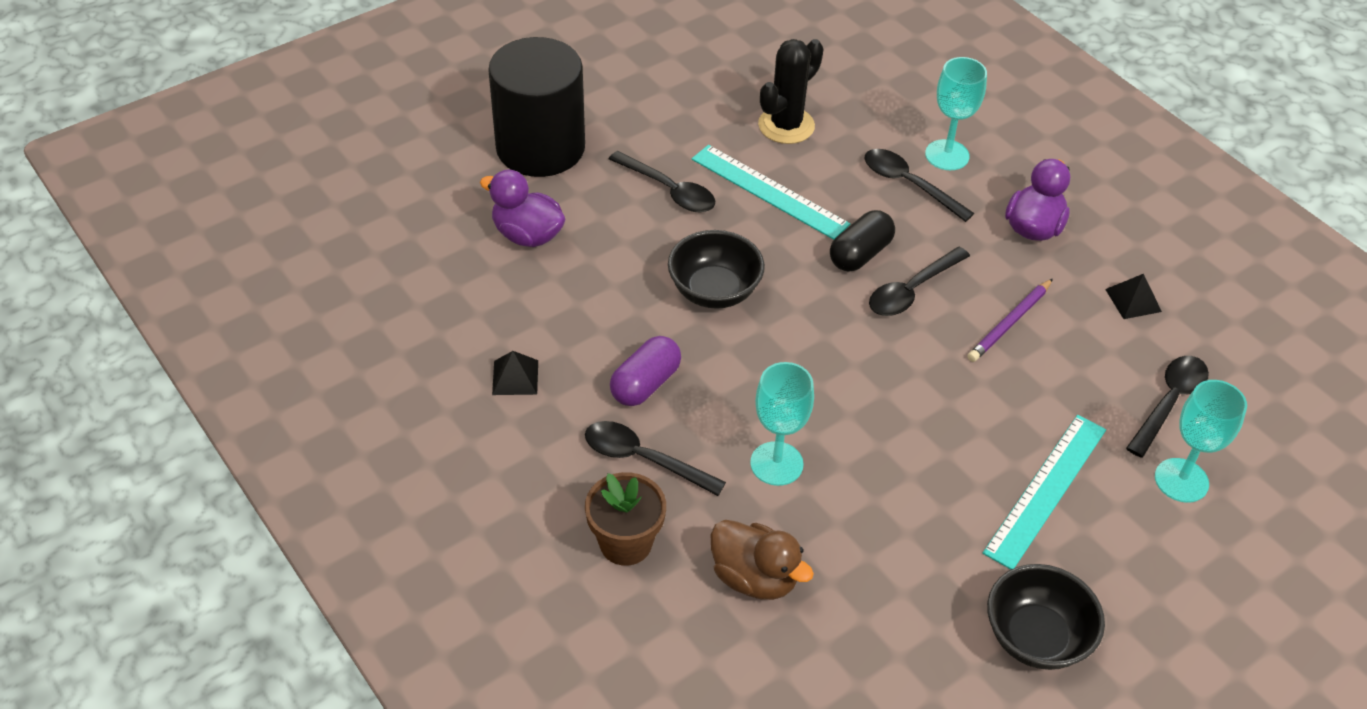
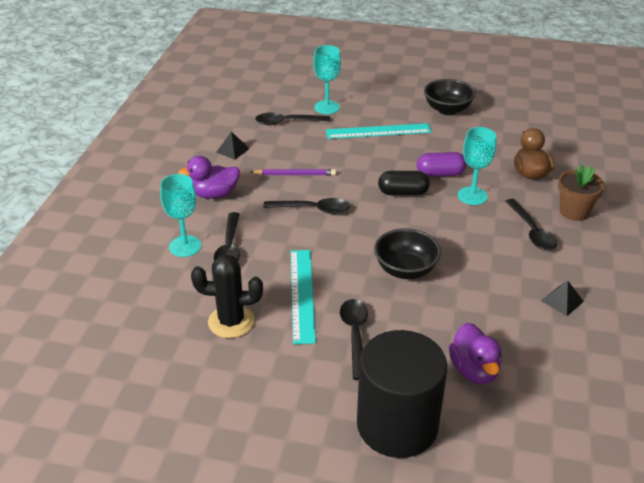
camera: 130 degrees left, 10 degrees down
(645, 384) = (495, 256): purple capsule -> purple capsule (440, 174)
(860, 254) = (309, 237): black capsule -> black capsule (403, 193)

